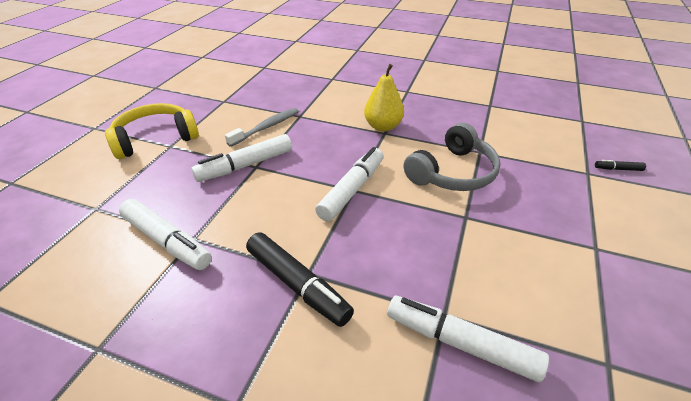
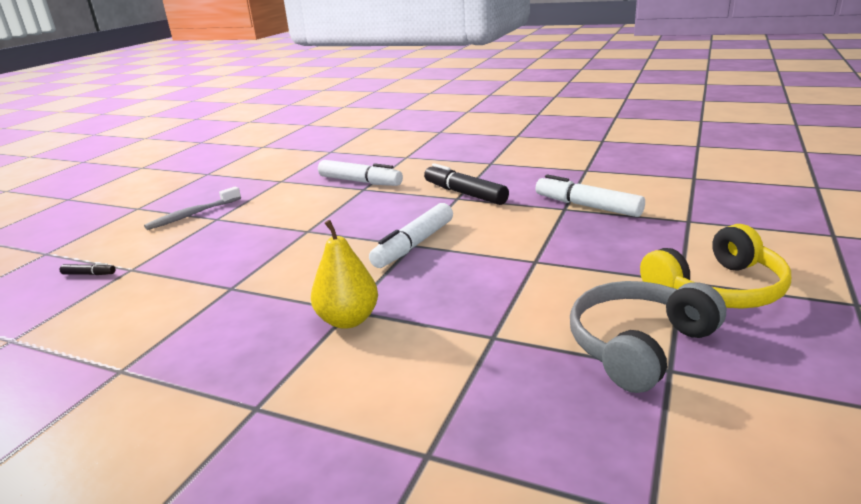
camera: 175 degrees left, 15 degrees down
(245, 165) = (549, 261): white marker -> none
(266, 127) = (545, 313): grey toothbrush -> grey toothbrush (192, 215)
(452, 172) = (289, 264): grey headphones -> grey headphones (638, 345)

